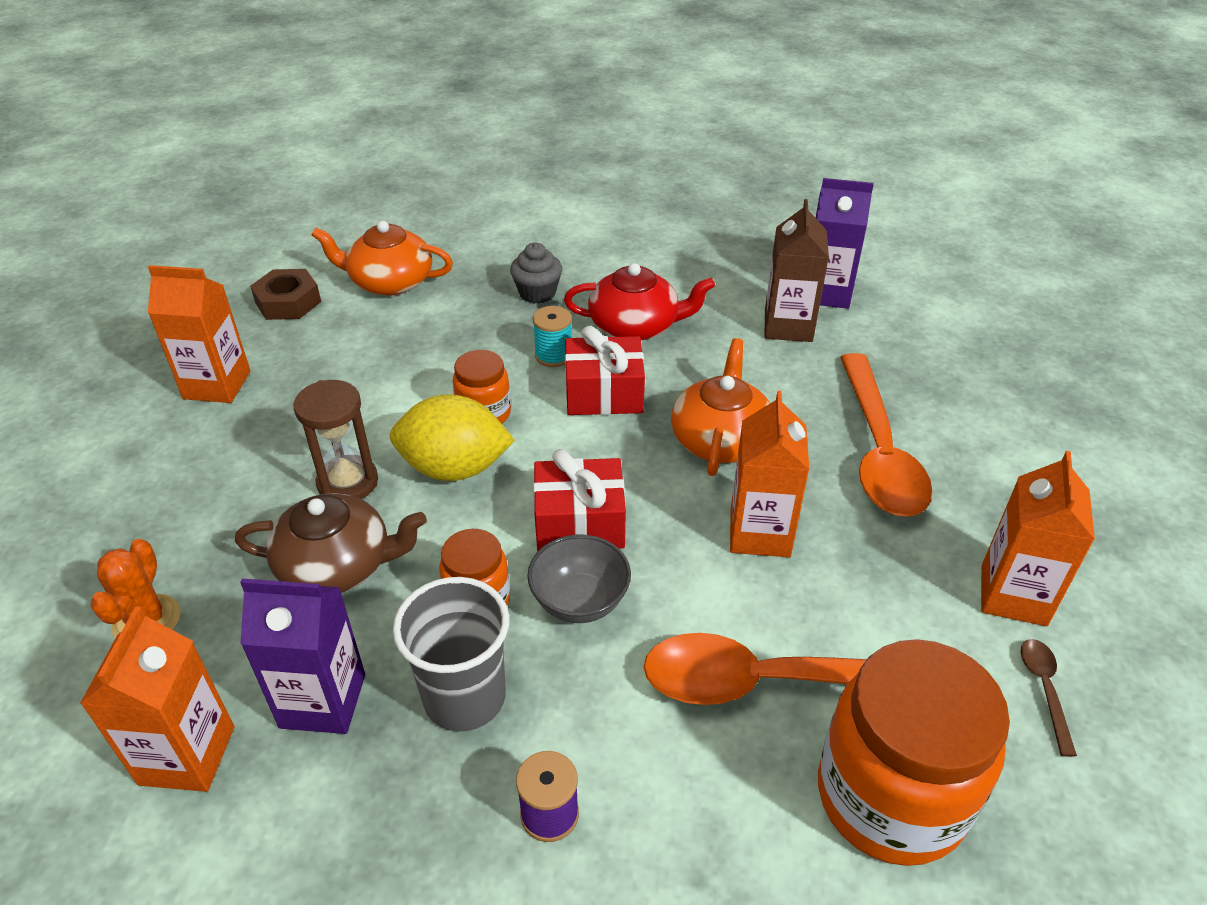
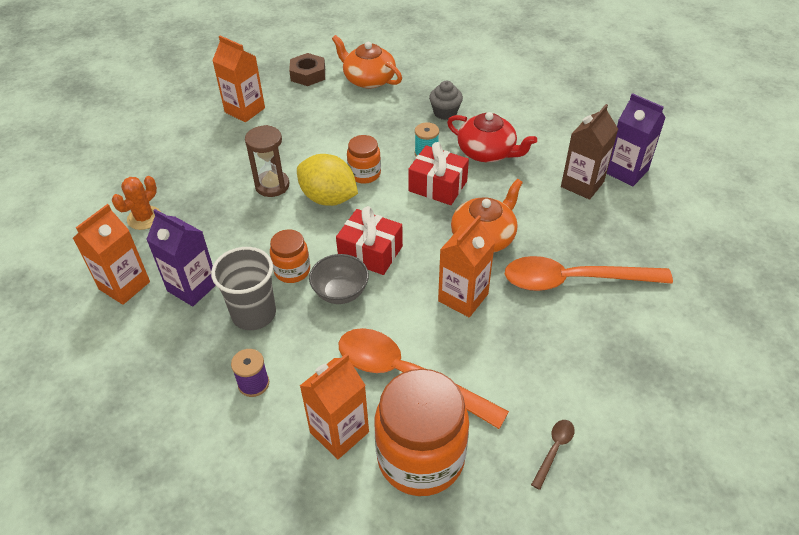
camera: 30 degrees right, 5 degrees up
(337, 565) = (240, 226): brown teapot -> none
(878, 451) = (574, 280): orange spoon -> orange spoon turned 60 degrees clockwise
(1013, 595) = (583, 394): orange carton -> orange carton (339, 432)

